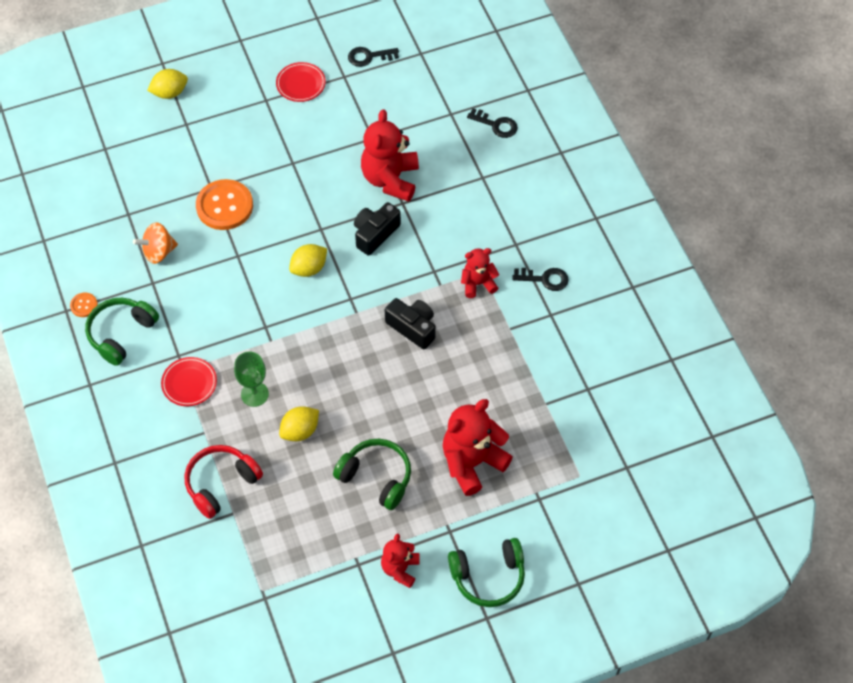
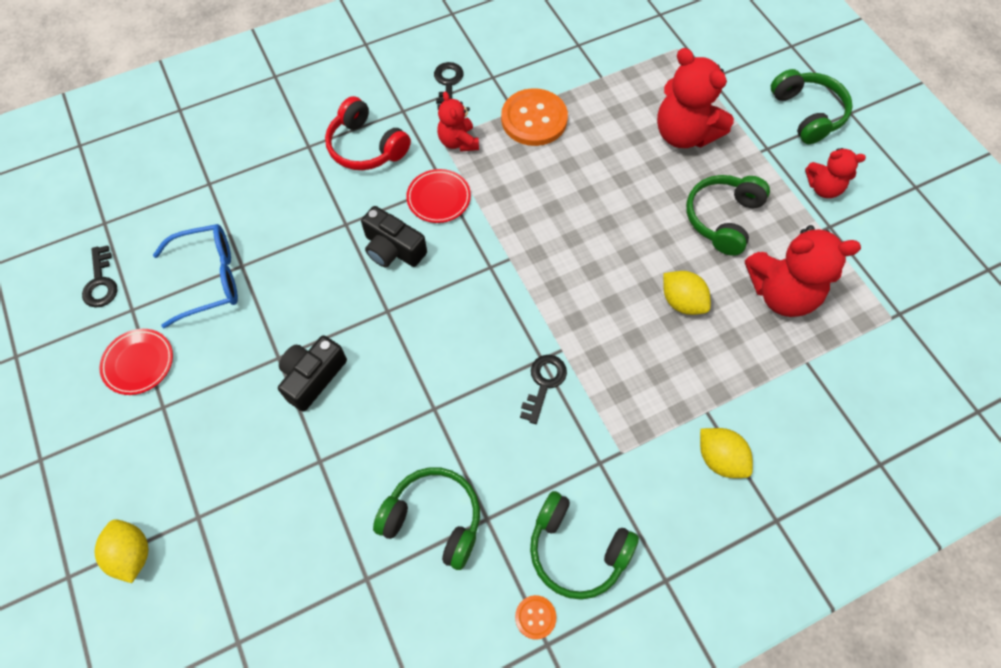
camera: 95 degrees left, 5 degrees up
(158, 252) = (434, 519): orange spinning top -> green headphones
(189, 383) = (640, 441): red plate -> red plate (439, 198)
(221, 483) = (772, 381): red headphones -> red headphones (366, 147)
(224, 206) = (351, 437): orange button -> orange button (534, 119)
(254, 394) = (641, 359): green goblet -> none
(309, 268) = (449, 318): yellow lemon -> yellow lemon (719, 458)
(363, 119) = (210, 278): none -> blue glasses
(390, 179) = (309, 240): red teddy bear -> red teddy bear (781, 293)
(413, 327) = (524, 199): black camera -> black camera (313, 377)
(496, 125) = (230, 137): black key -> black key (544, 383)

